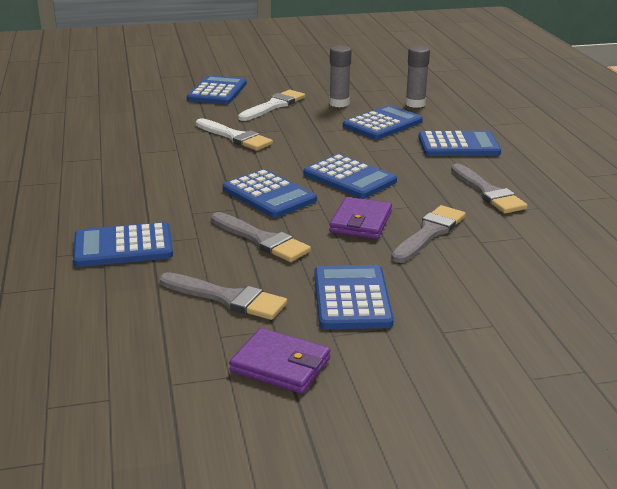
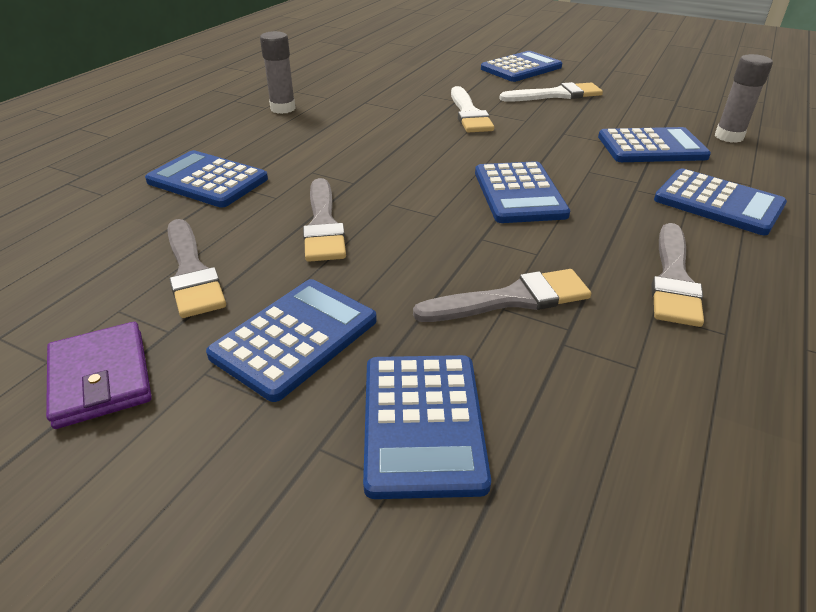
camera: 40 degrees right, 10 degrees up
(269, 195) = (407, 181): blue calculator -> blue calculator (423, 423)
(339, 103) = (631, 111): grey glue stick -> grey glue stick (283, 108)
(361, 222) = (452, 249): purple wallet -> none

